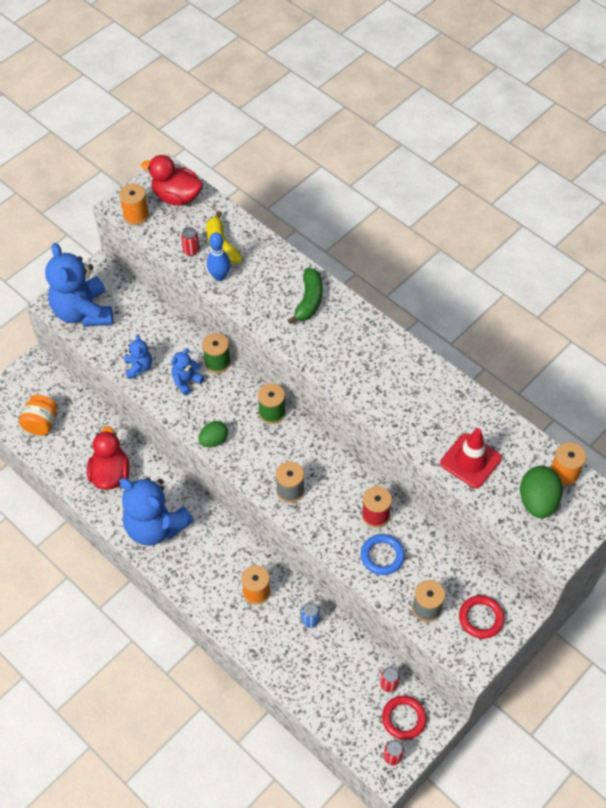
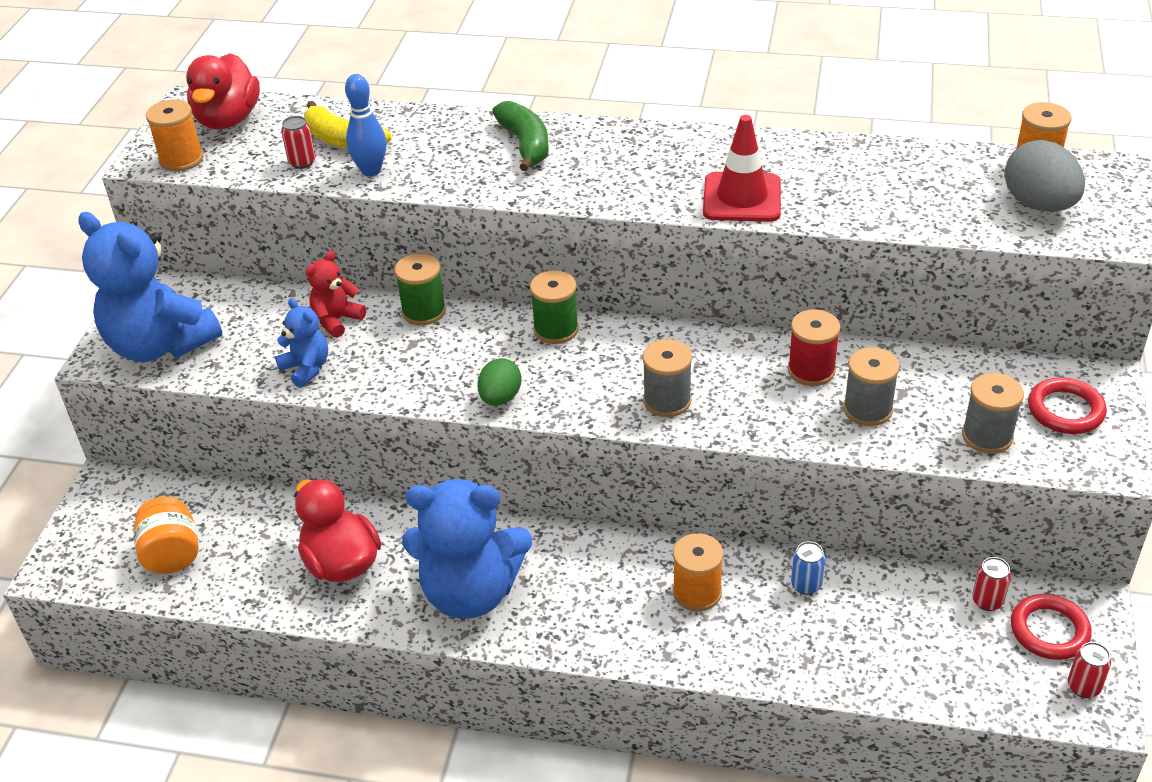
camera: 30 degrees left, 15 degrees down
(173, 344) = (337, 320): none -> red teddy bear
(176, 197) = (228, 120): red duck -> red duck turned 75 degrees counterclockwise
(186, 381) = (396, 351): blue teddy bear -> none
(382, 556) = (867, 410): blue ring -> grey spool
(470, 461) = (912, 204): red traffic cone -> red traffic cone (742, 198)
(537, 501) = (1039, 204): green egg -> grey egg

